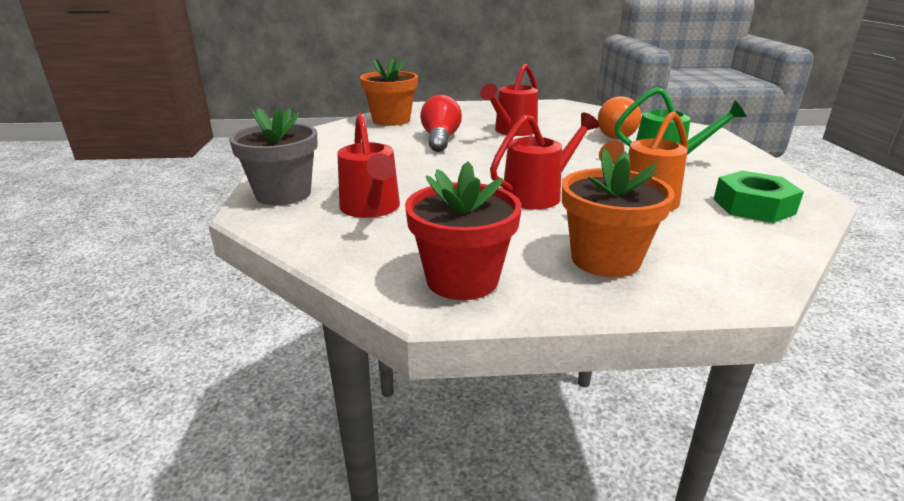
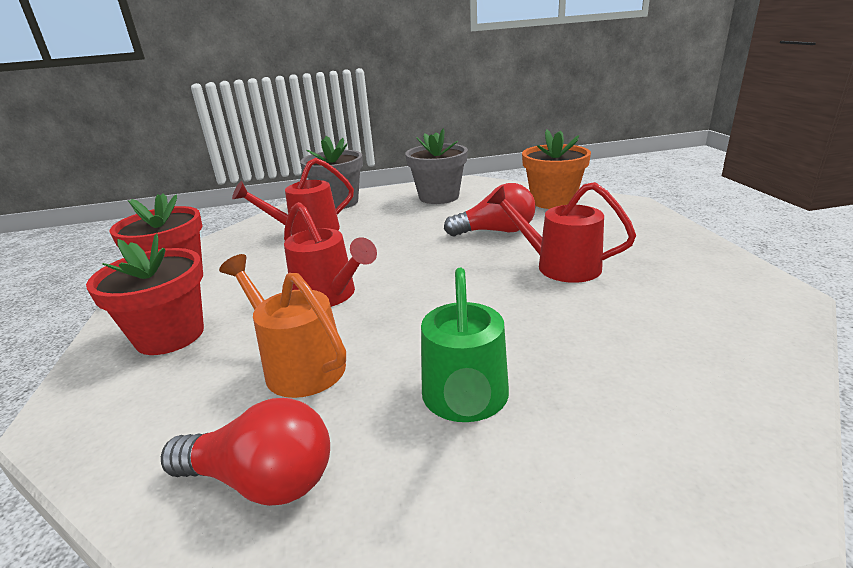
camera: 85 degrees right, 0 degrees up
(330, 151) = (439, 197): none -> grey flower pot
(605, 259) = (170, 335): orange flower pot -> red flower pot
(613, 134) = (605, 349): orange light bulb -> none
(753, 206) = (262, 480): green nut -> red light bulb

